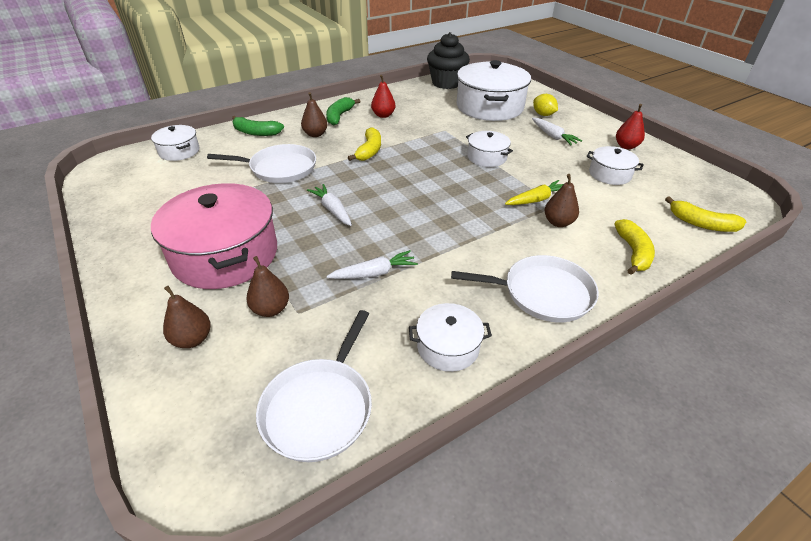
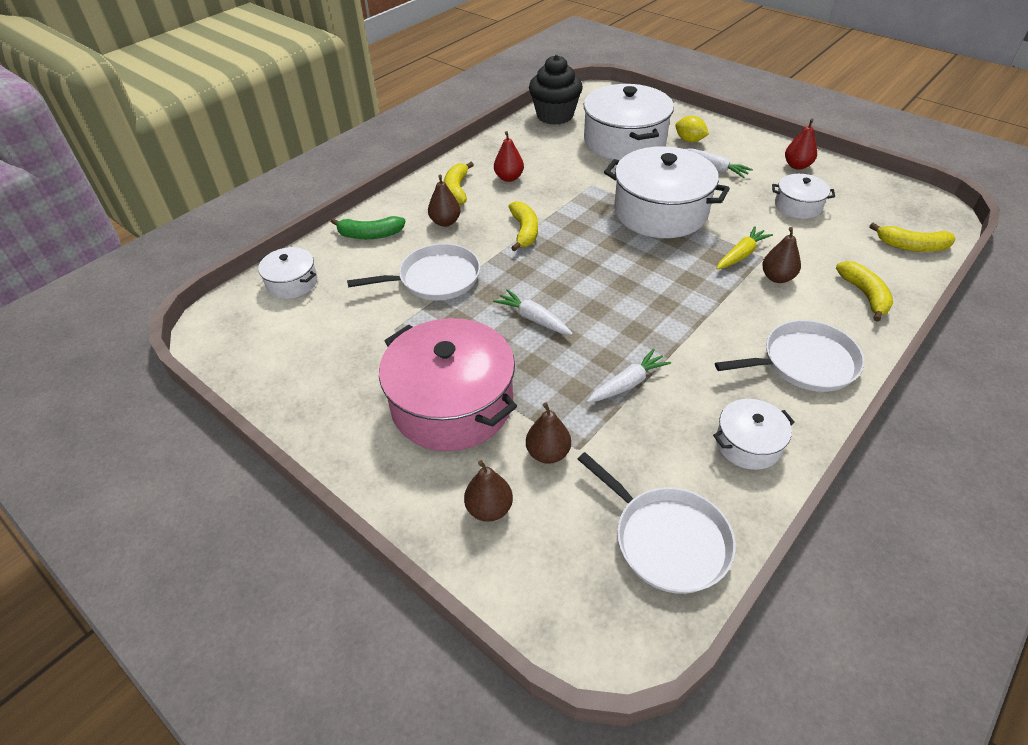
camera: 15 degrees left, 5 degrees up
(320, 407) = (666, 539): white pan -> white pan turned 45 degrees counterclockwise
(339, 116) = (457, 190): green banana -> yellow banana
(487, 157) = (660, 212): white pot -> white pot, size x2.01

